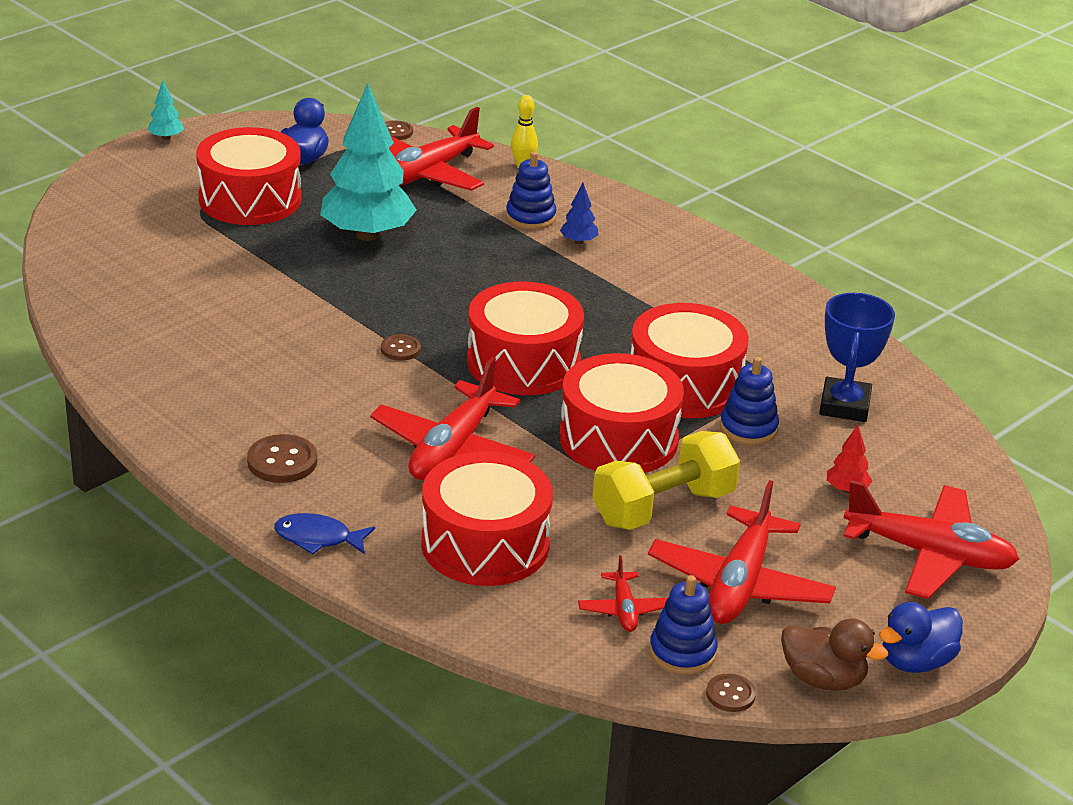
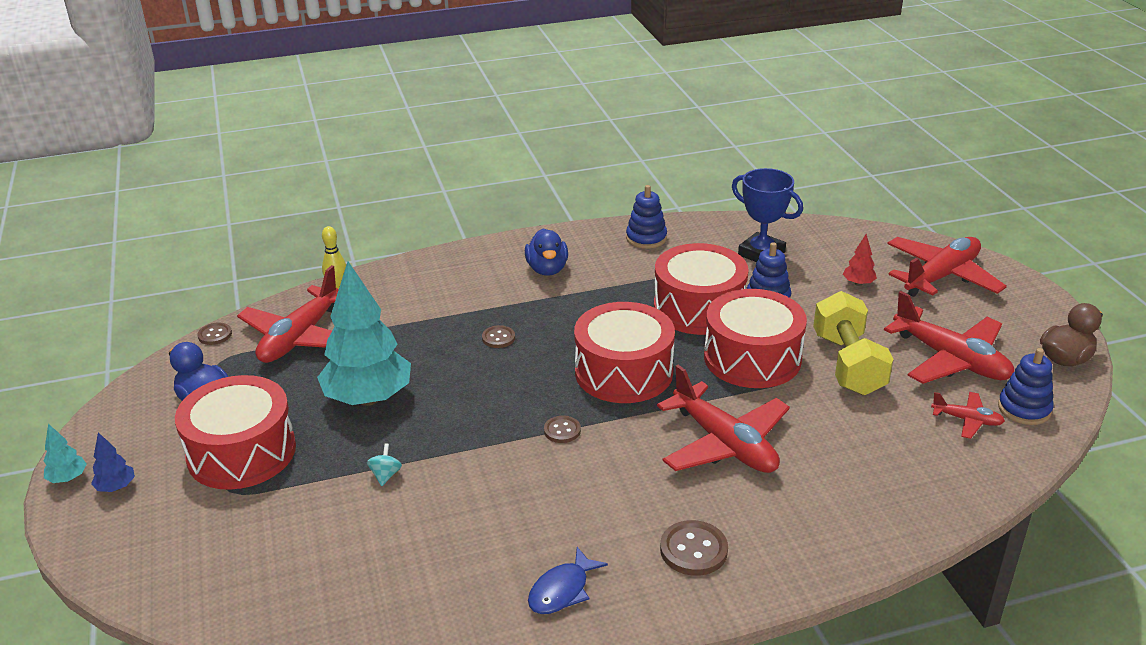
camera: 60 degrees left, 0 degrees up
(270, 275) = (385, 475): none -> turquoise spinning top
(318, 538) = (819, 559): blue fish -> blue fish (562, 590)
(428, 173) = (300, 338): red plane -> red plane turned 45 degrees clockwise
(485, 544) = (862, 464): red drum -> none
(530, 217) = (417, 307): blue stacking toy -> blue stacking toy (646, 238)
(578, 241) = (472, 295): blue tree -> blue tree (116, 487)
(730, 694) = (1076, 403): brown button -> brown button (498, 338)
(916, 661) = (1053, 318): blue duck -> blue duck (547, 269)

